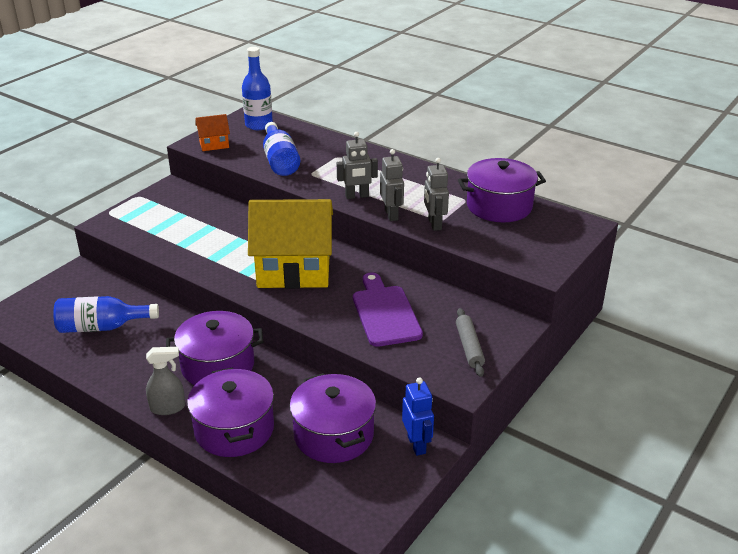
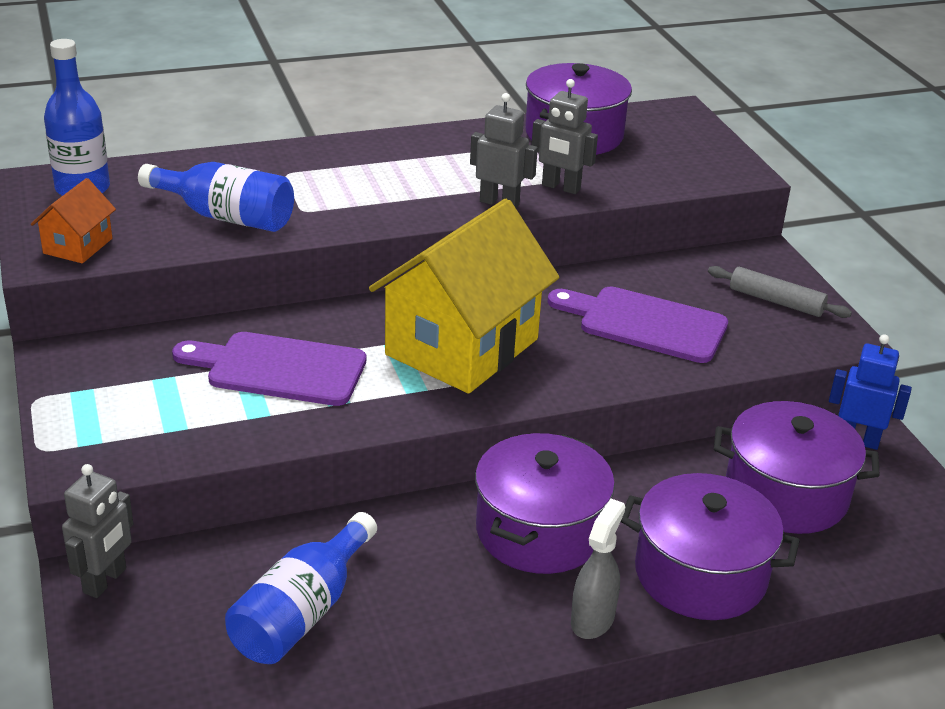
camera: 55 degrees left, 0 degrees up
(219, 234) = (278, 369): none -> purple cutting board
(357, 196) = (417, 205): grey robot -> grey robot (105, 581)

